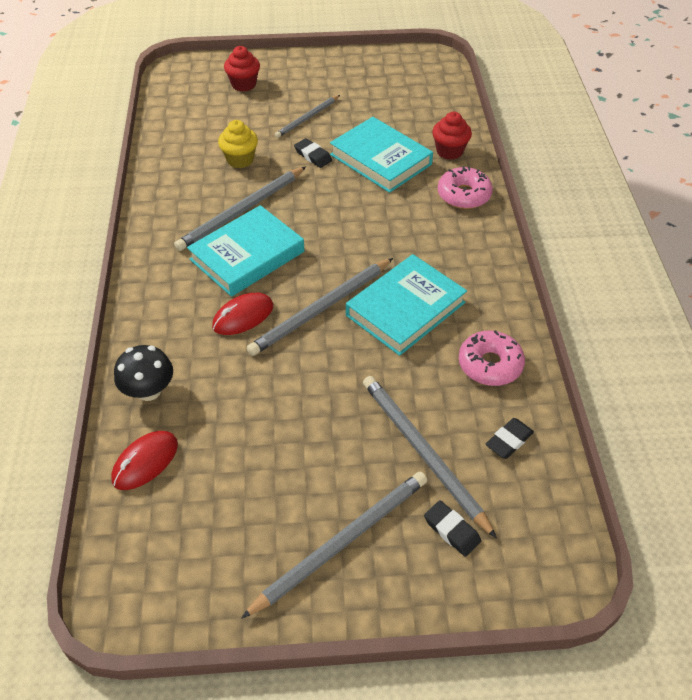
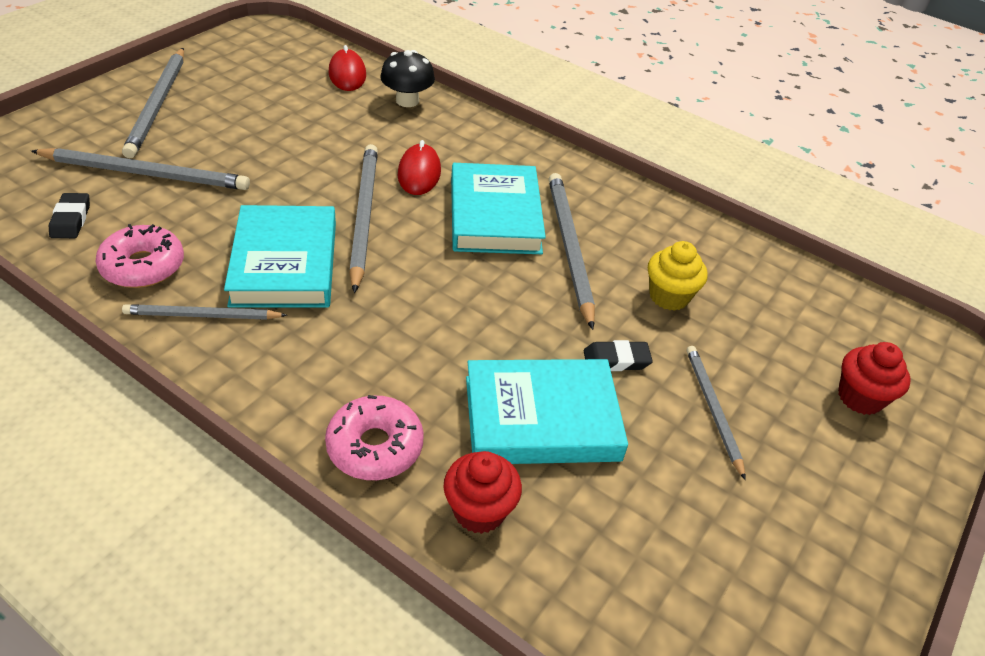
camera: 125 degrees right, 5 degrees down
(451, 530) = (76, 146): black eraser -> none
(483, 307) = (202, 315): none -> grey pencil

